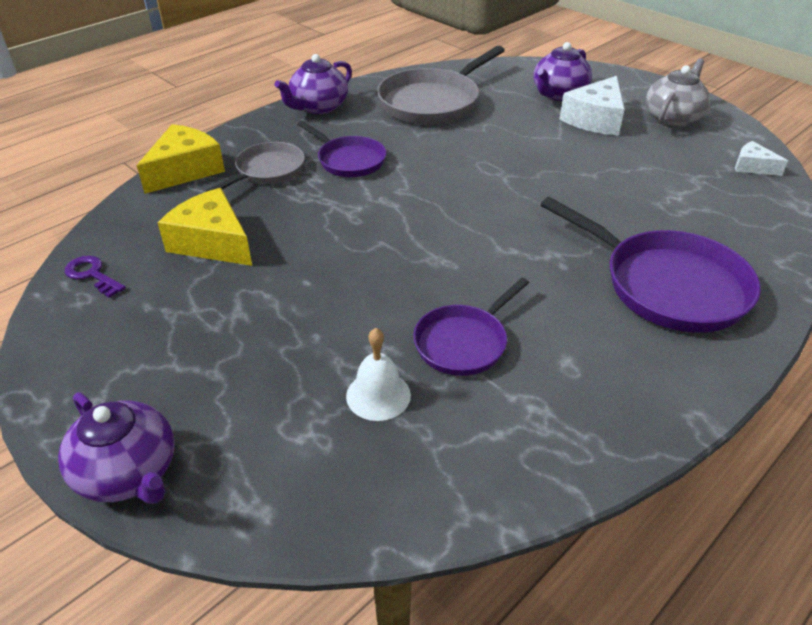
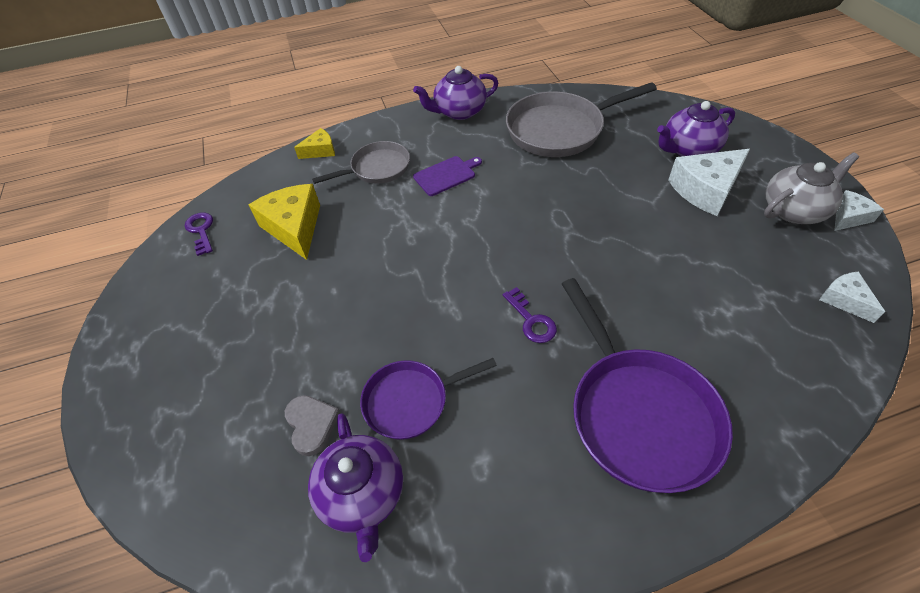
camera: 30 degrees right, 10 degrees up
(129, 473) = (114, 416): purple teapot -> purple teapot (362, 494)
(185, 170) = (320, 150): yellow cheese -> yellow cheese, size x0.55
(348, 160) = (446, 175): purple pan -> purple cutting board
(378, 395) = (311, 425): white bell -> grey heart
(525, 248) = (531, 320): none -> purple key
(714, 113) = (849, 217): none -> white cheese

